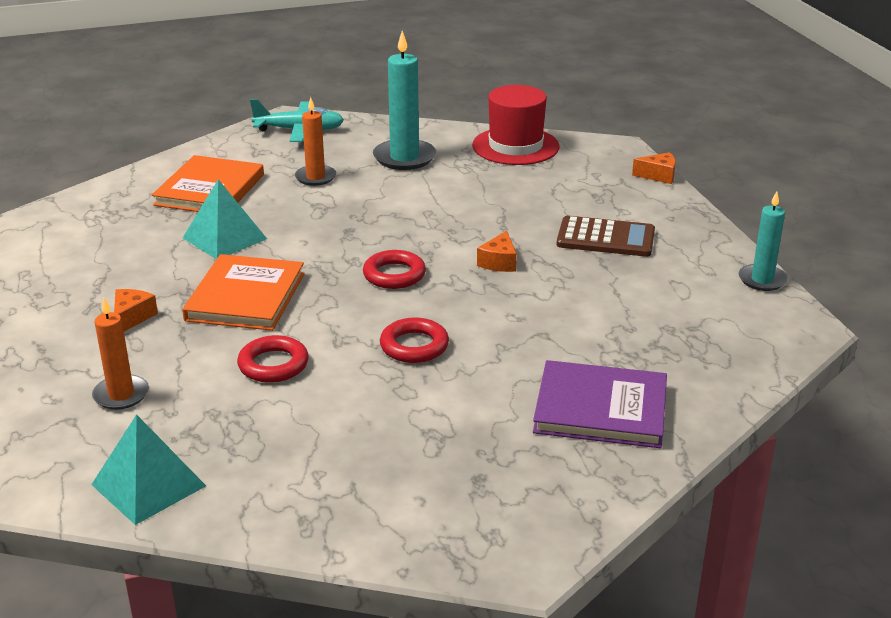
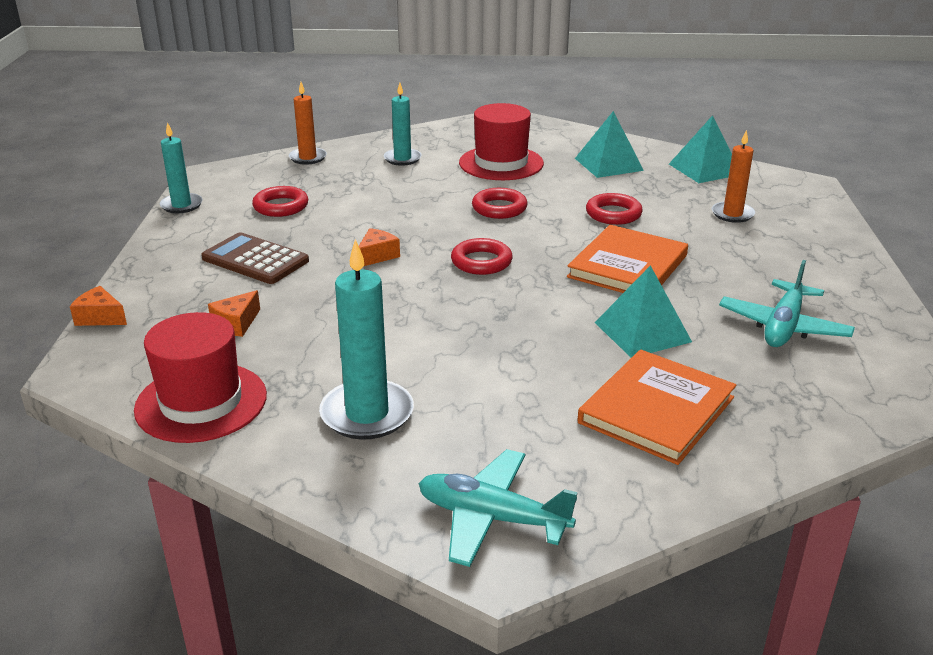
camera: 160 degrees left, 0 degrees up
(99, 263) = (783, 326): none -> turquoise plane
(132, 317) = (735, 266): orange cheese -> orange cheese (236, 323)
(299, 464) = (608, 164): none -> turquoise pyramid
(315, 177) = (507, 402): orange candle -> orange candle (308, 158)
(458, 430) = (501, 163): none -> red hat
(600, 409) = (402, 159): purple book -> turquoise candle
(659, 299) = (281, 206): none -> red ring

